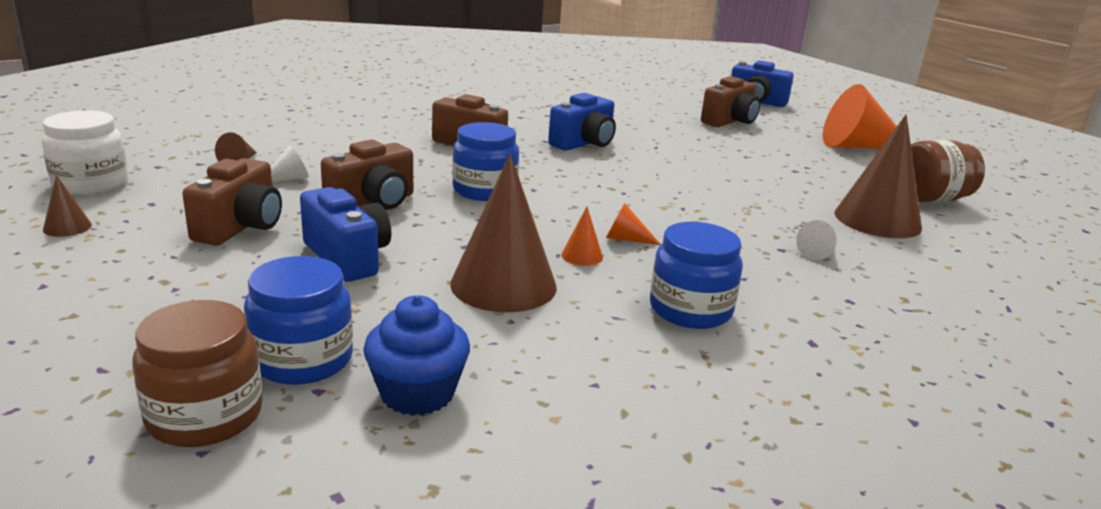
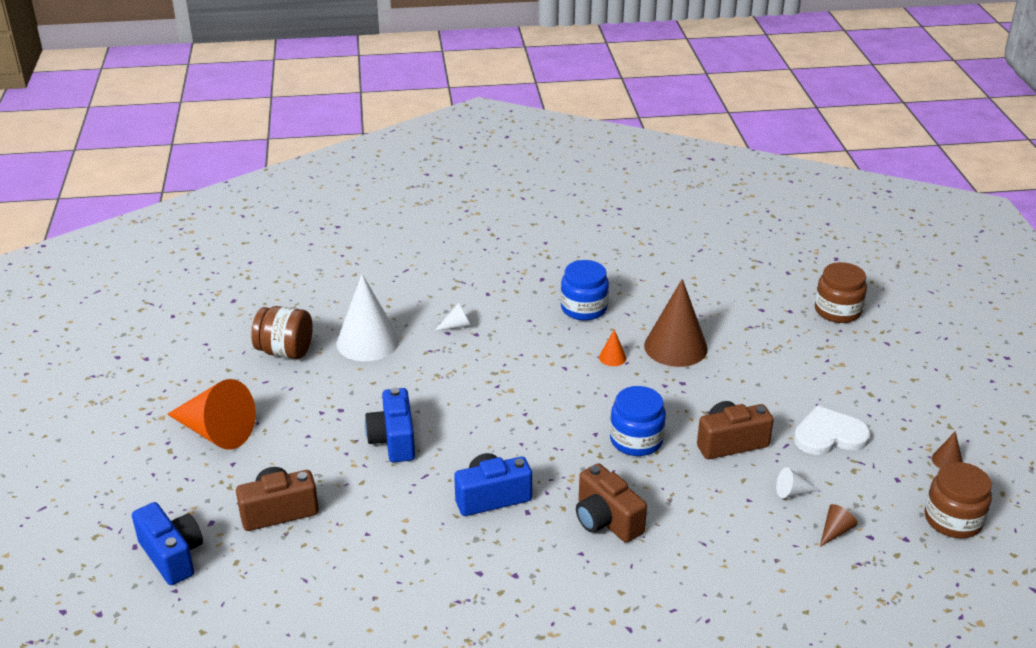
camera: 150 degrees left, 10 degrees up
(90, 183) = (953, 520): white jar -> brown jar
(240, 227) = (829, 435): brown camera -> white heart
(302, 359) = (795, 327): blue jar -> none
(347, 257) = (761, 389): blue camera -> blue camera (393, 440)
(417, 393) = (747, 300): blue cupcake -> none
(626, 239) = (571, 365): orange cone -> none
(877, 220) = (368, 342): brown cone -> white cone

